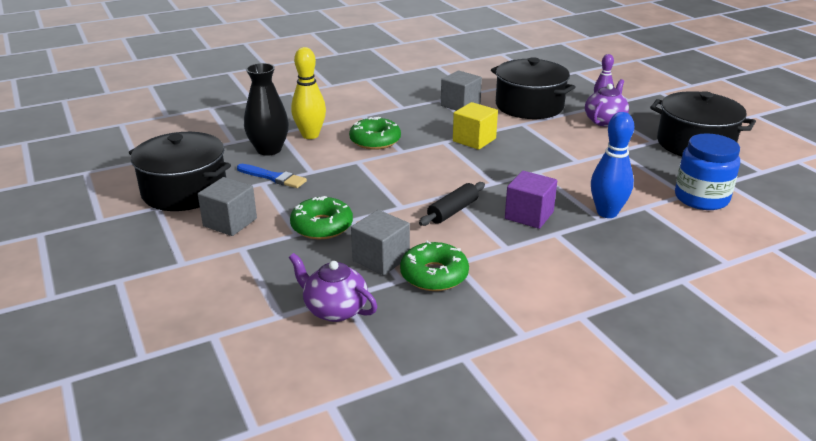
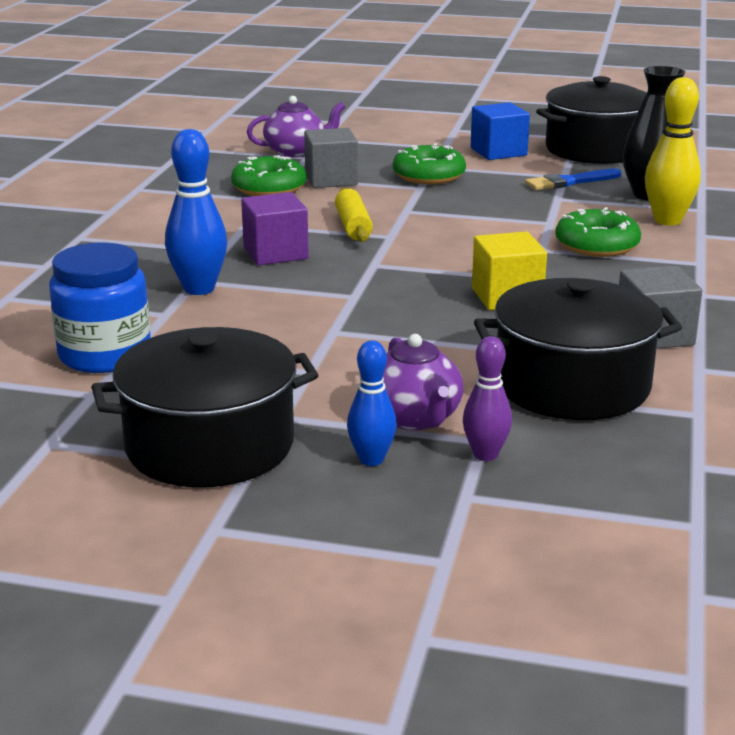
camera: 130 degrees right, 5 degrees down
(230, 222) = (498, 152): grey cube -> blue cube
(453, 211) = (353, 226): black rolling pin -> yellow rolling pin
(641, 117) = (371, 459): none -> blue bowling pin

